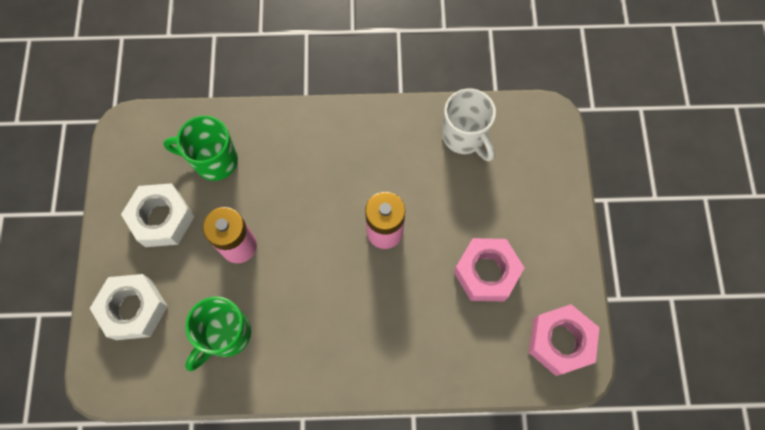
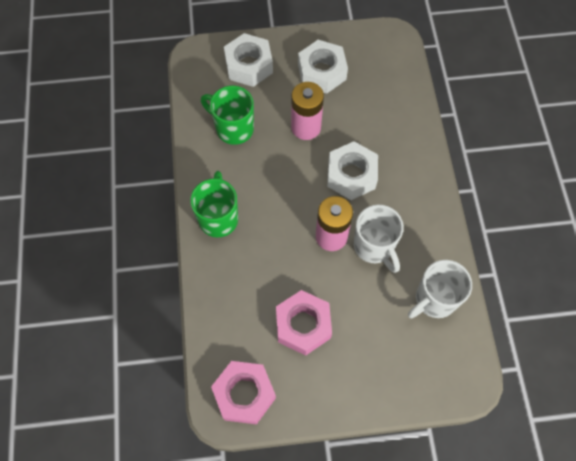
camera: 85 degrees right, 5 degrees down
(214, 161) = (376, 100): green mug -> green mug (218, 218)
(310, 201) = (351, 175): none -> white nut
(401, 187) = (374, 247): none -> white mug

